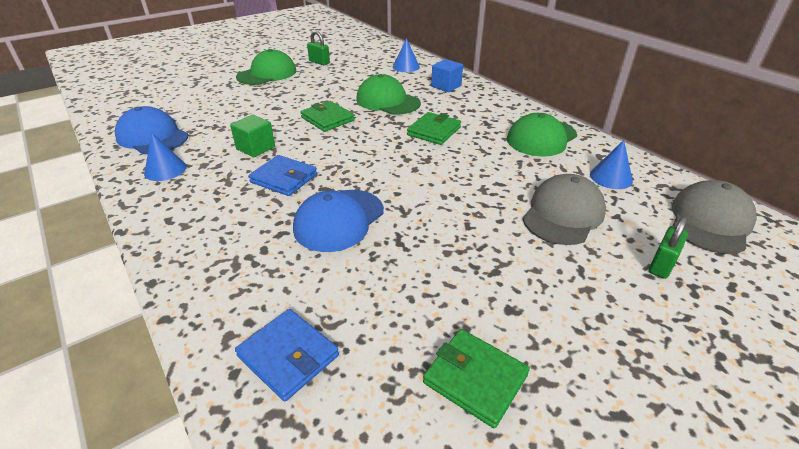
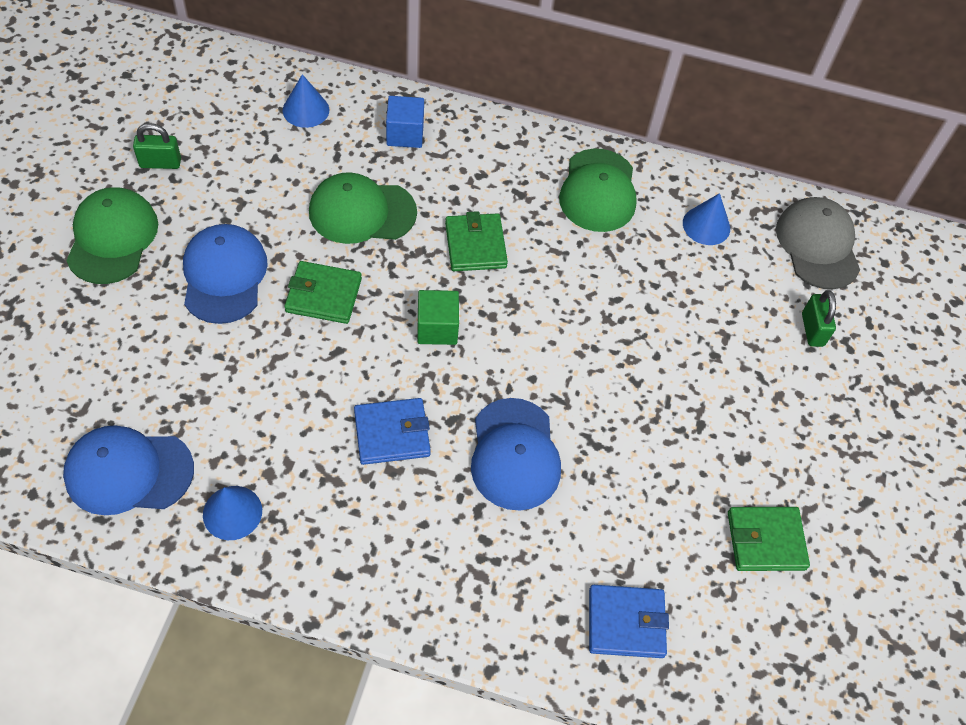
camera: 45 degrees left, 20 degrees up
(255, 148) = (297, 405): green cube -> green cube (437, 328)
(293, 98) = (224, 276): none -> blue cap
(563, 214) = (702, 311): grey cap -> none

